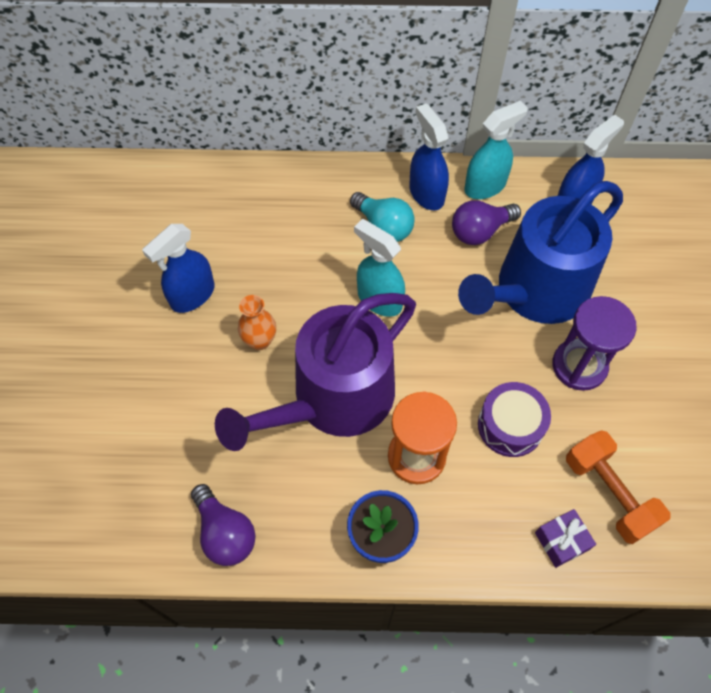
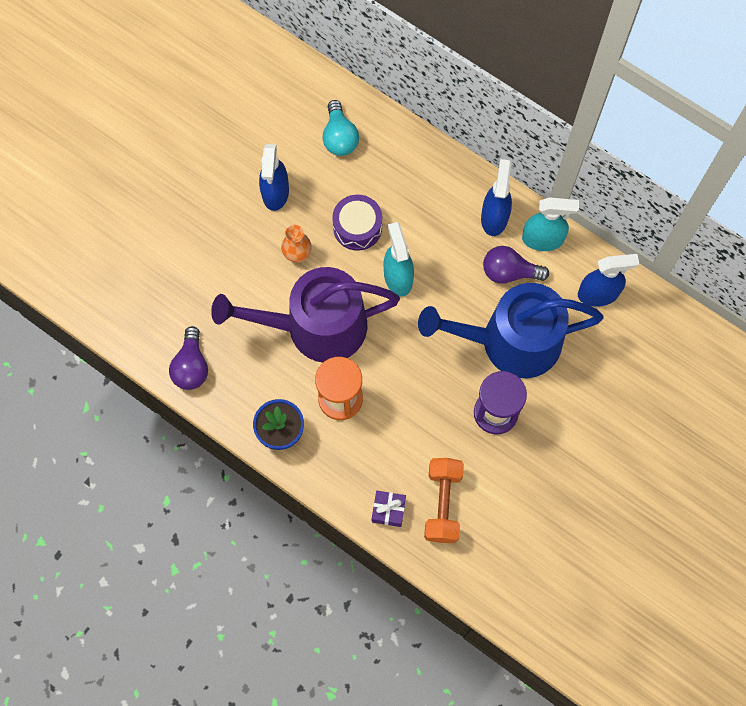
camera: 35 degrees right, 10 degrees up
(192, 295) = (275, 193): blue spray bottle -> blue spray bottle turned 75 degrees counterclockwise
(383, 227) = (443, 224): turquoise light bulb -> turquoise light bulb (339, 137)
(510, 425) = (416, 420): purple drum -> purple drum (357, 227)

